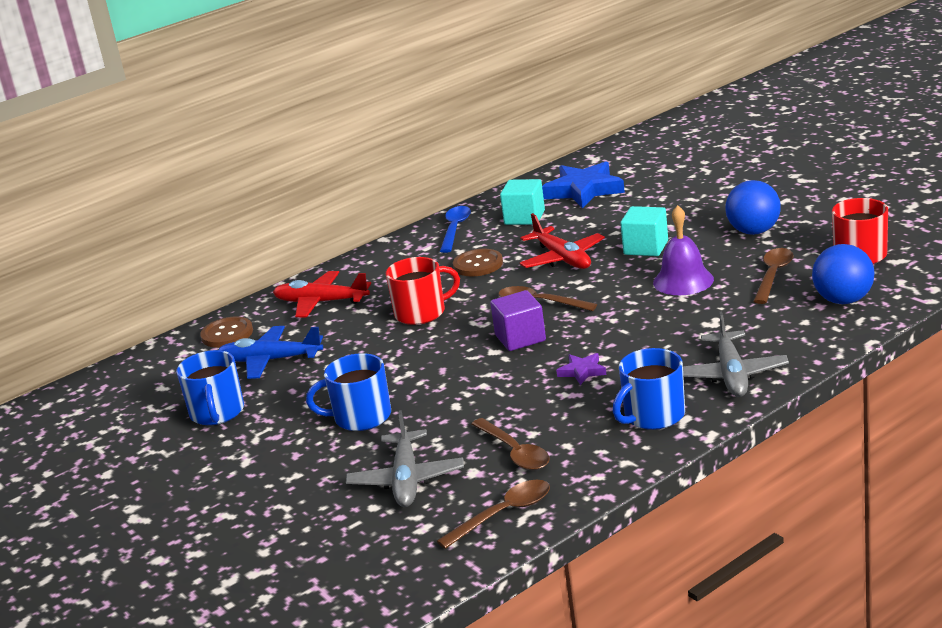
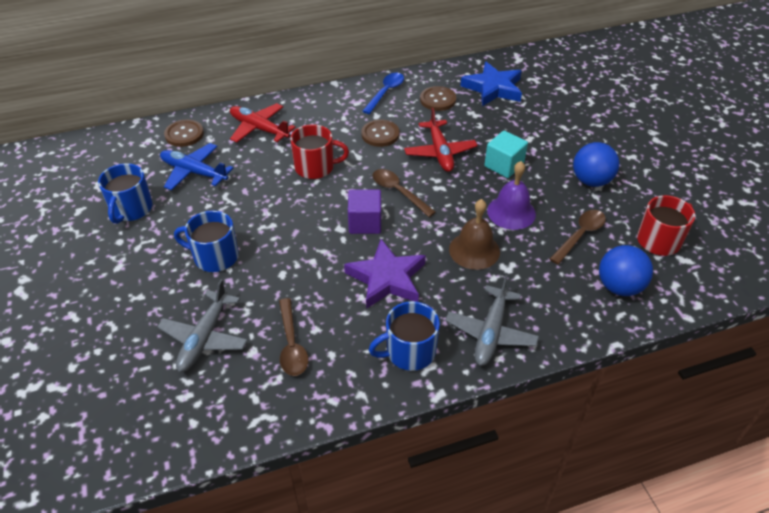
camera: 15 degrees right, 20 degrees up
(503, 514) = (245, 409): brown spoon -> none
(524, 218) = (438, 100): turquoise cube -> brown button
(582, 371) = (386, 278): purple star -> purple star, size x2.10
(664, 321) = (474, 250): none -> brown bell

